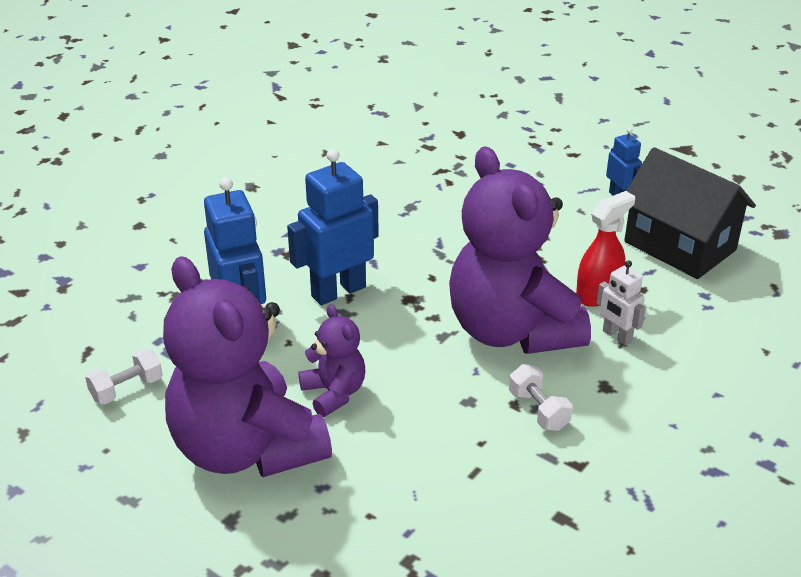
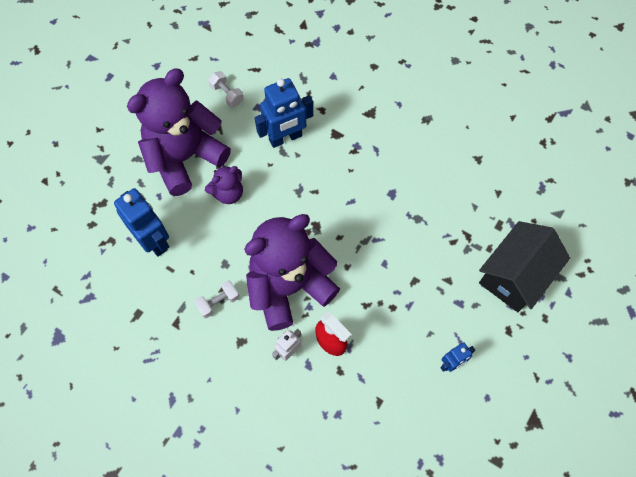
camera: 85 degrees right, 30 degrees up
(338, 291) = (319, 184): blue robot -> blue robot (153, 240)
(679, 246) = (394, 402): black house -> black house (515, 276)

